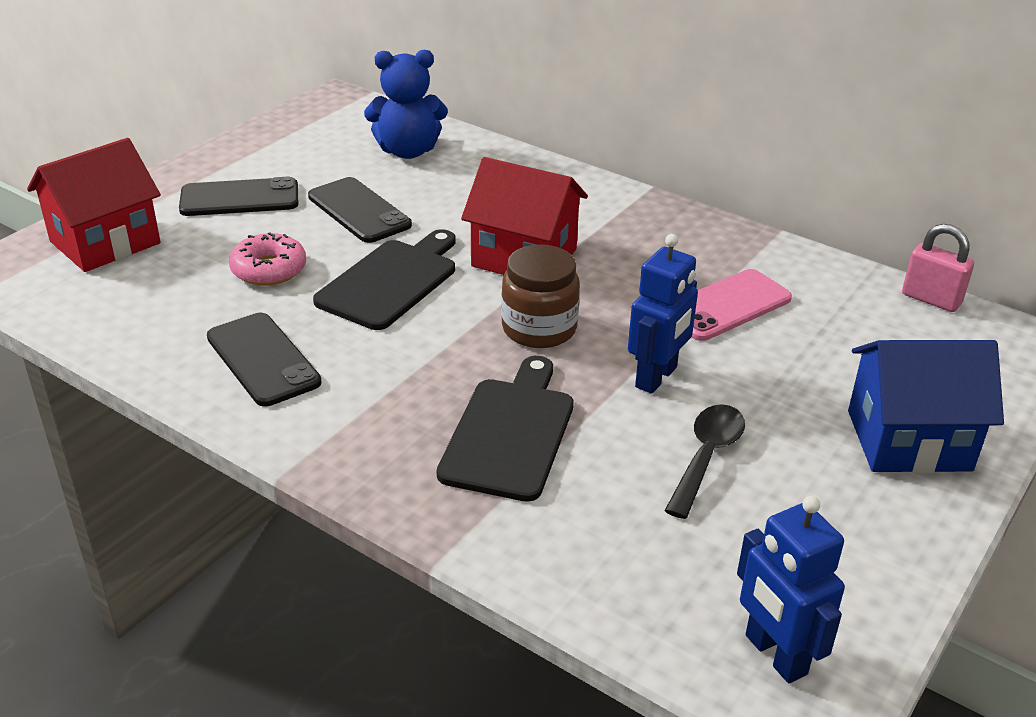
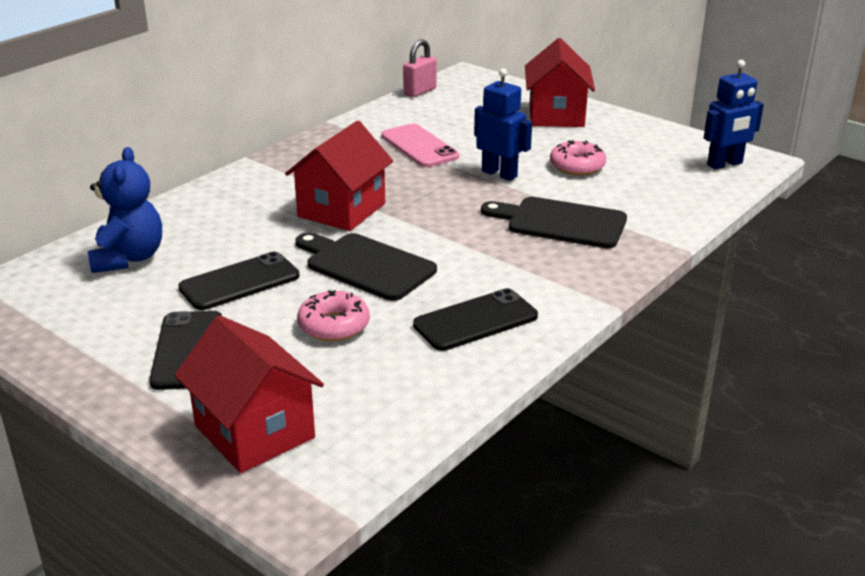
camera: 85 degrees left, 5 degrees down
(539, 329) = (441, 208): brown jar -> none
(706, 457) = (577, 166): black spoon -> pink donut
(908, 440) = (556, 115): blue house -> red house

